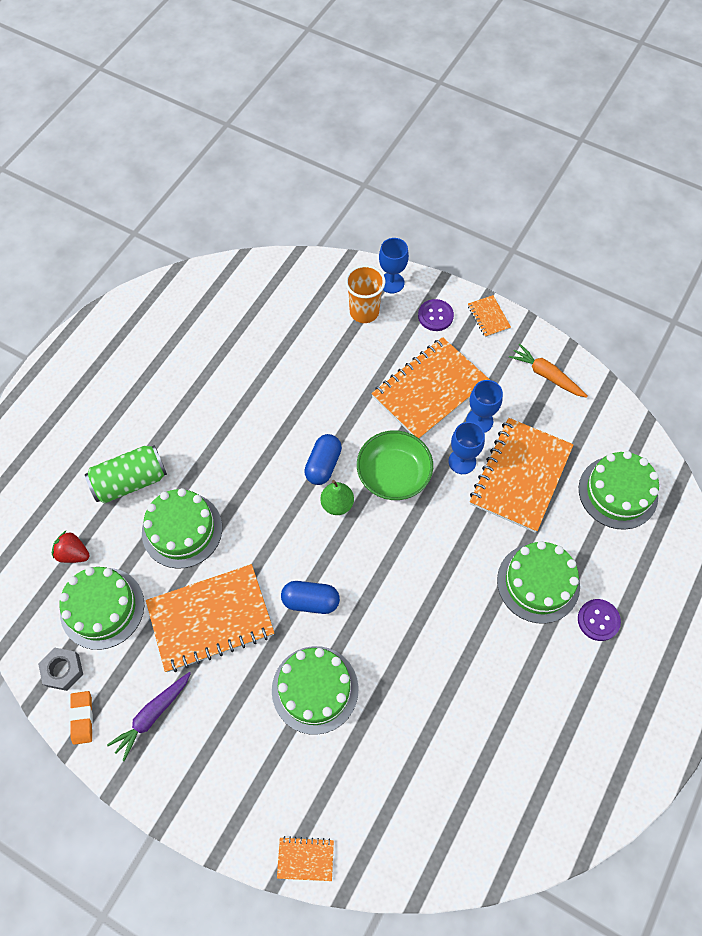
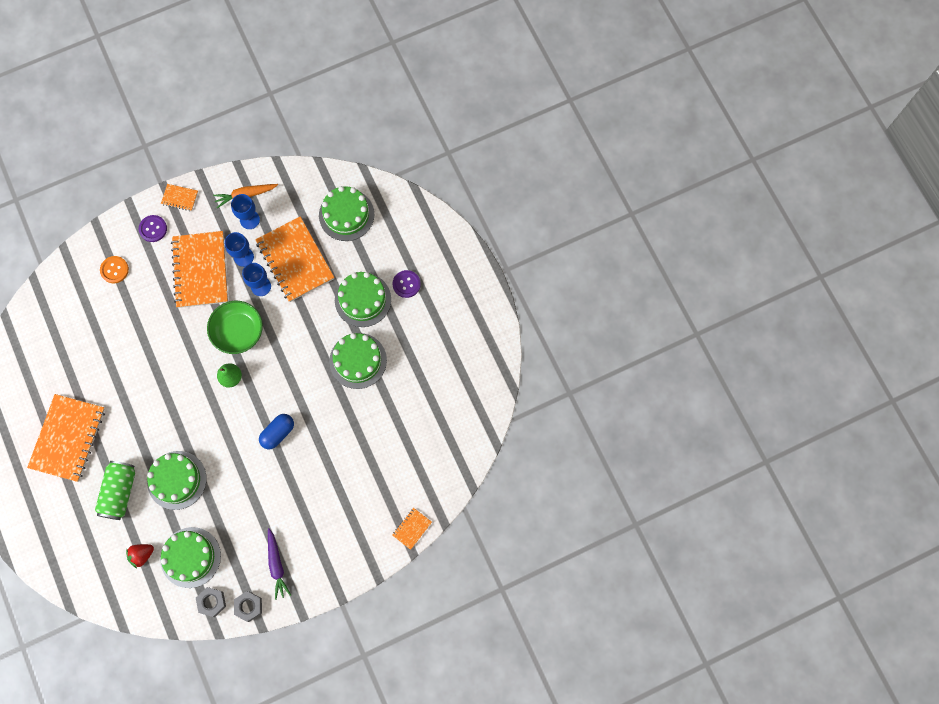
camera: 55 degrees left, 10 degrees up
(82, 718) = (248, 606): orange eraser -> grey nut
(210, 619) = (245, 497): orange notebook -> orange notebook (68, 438)
(315, 689) = (329, 464): green cake -> green cake (358, 360)
(323, 465) = (200, 368): blue capsule -> none
(364, 312) = (114, 270): orange cup -> orange button
(391, 283) = (107, 237): blue goblet -> blue goblet (249, 220)

